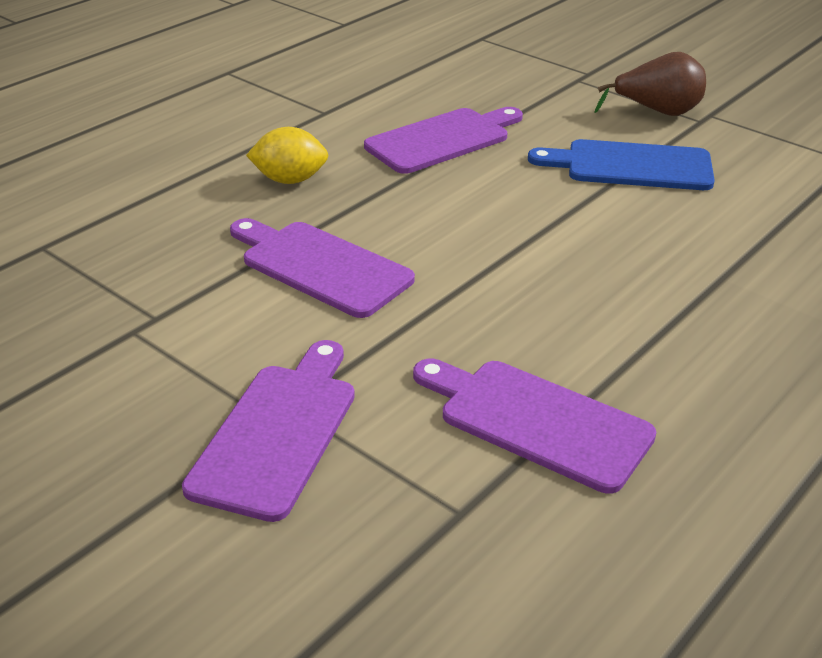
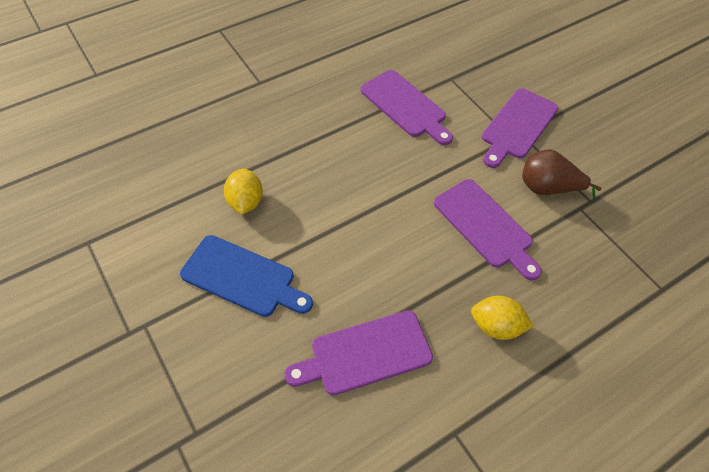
camera: 165 degrees left, 20 degrees up
(657, 112) = (168, 349): brown pear -> brown pear (547, 188)
(701, 229) = (245, 202): none -> yellow lemon

